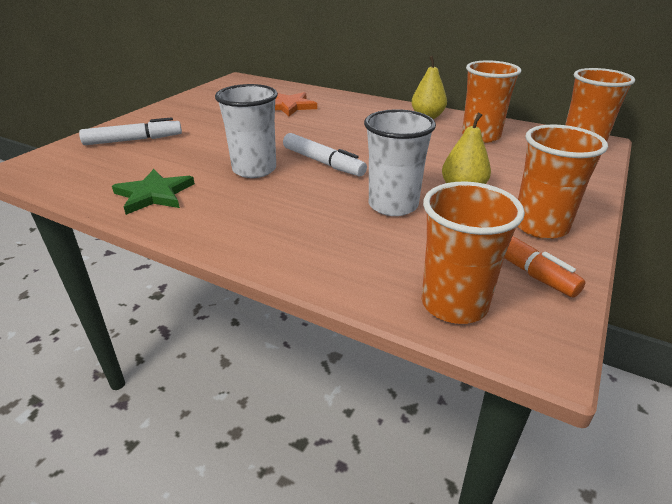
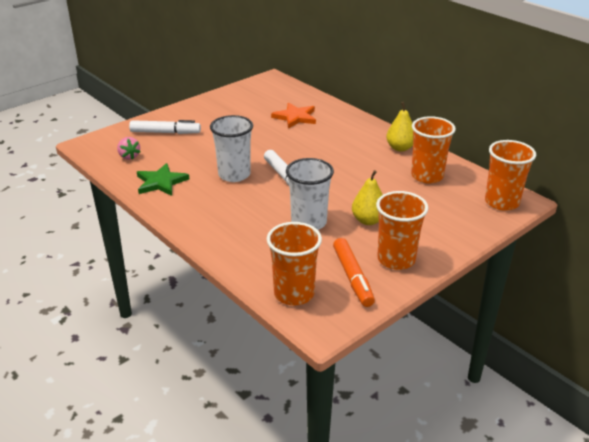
camera: 20 degrees right, 0 degrees up
(91, 172) = (129, 156): none -> pink strawberry

